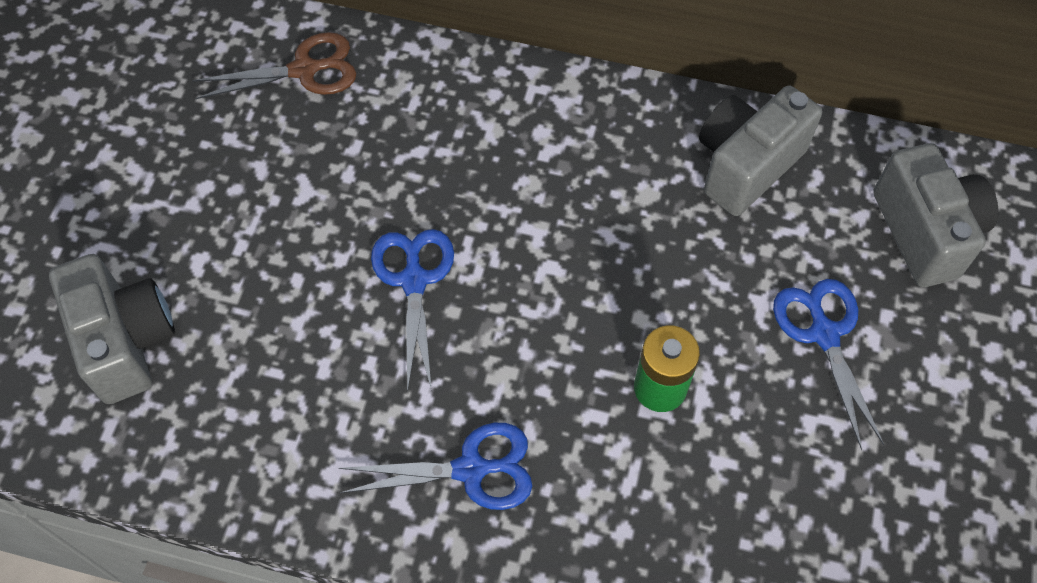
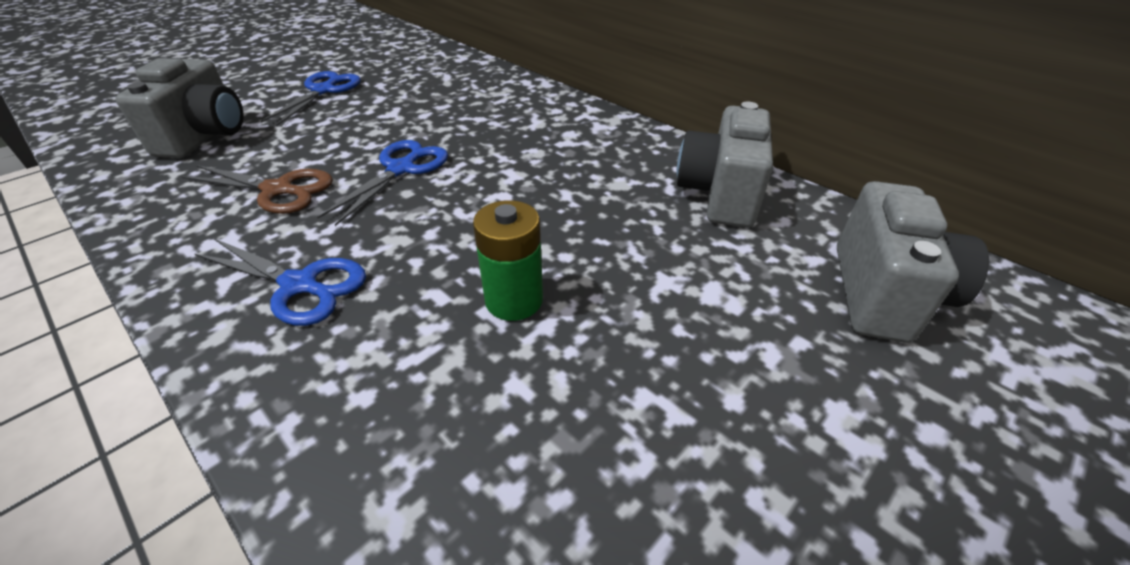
camera: 30 degrees right, 20 degrees down
(304, 70) = (453, 73): brown scissors -> brown scissors (278, 190)
(746, 165) = (719, 194): grey camera -> grey camera turned 60 degrees counterclockwise
(824, 334) = (715, 328): blue scissors -> blue scissors (323, 90)

